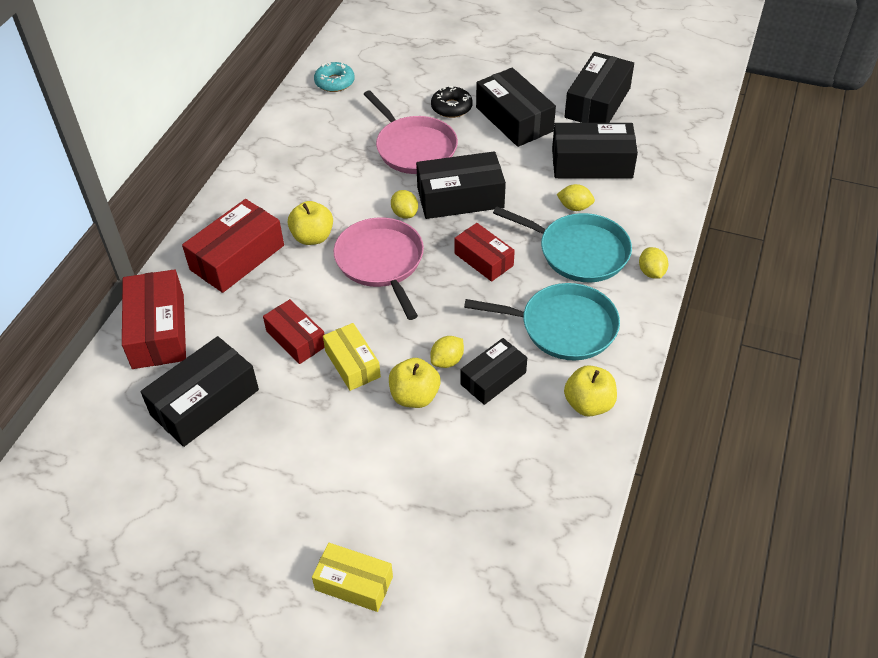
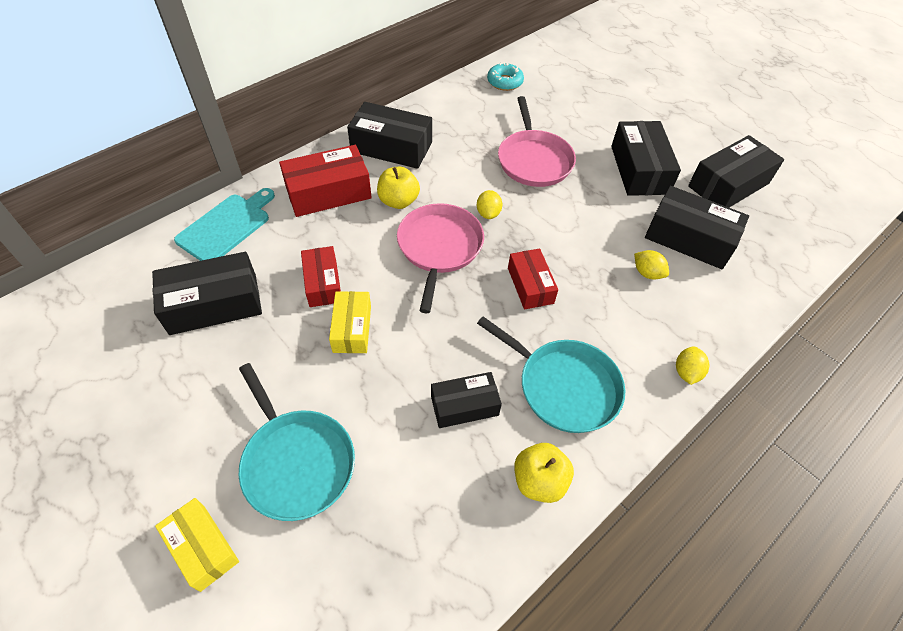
camera: 25 degrees right, 5 degrees up
(158, 330) = (226, 226): red box -> turquoise cutting board
(414, 396) = (383, 387): yellow apple -> none
(447, 361) = (434, 367): yellow lemon -> none
(451, 107) = (589, 138): black donut -> none
(460, 198) = (546, 220): black box -> black box (391, 147)
(579, 252) = (625, 318): turquoise pan -> turquoise pan (296, 462)

